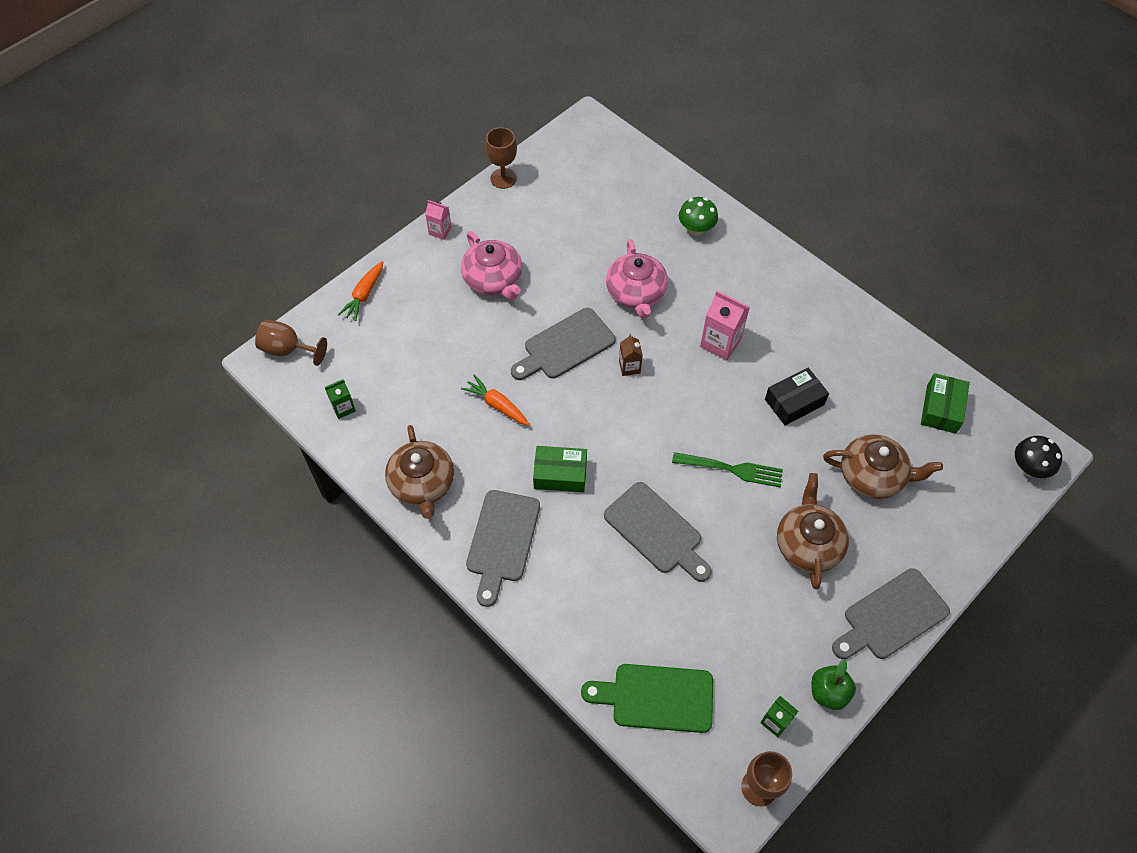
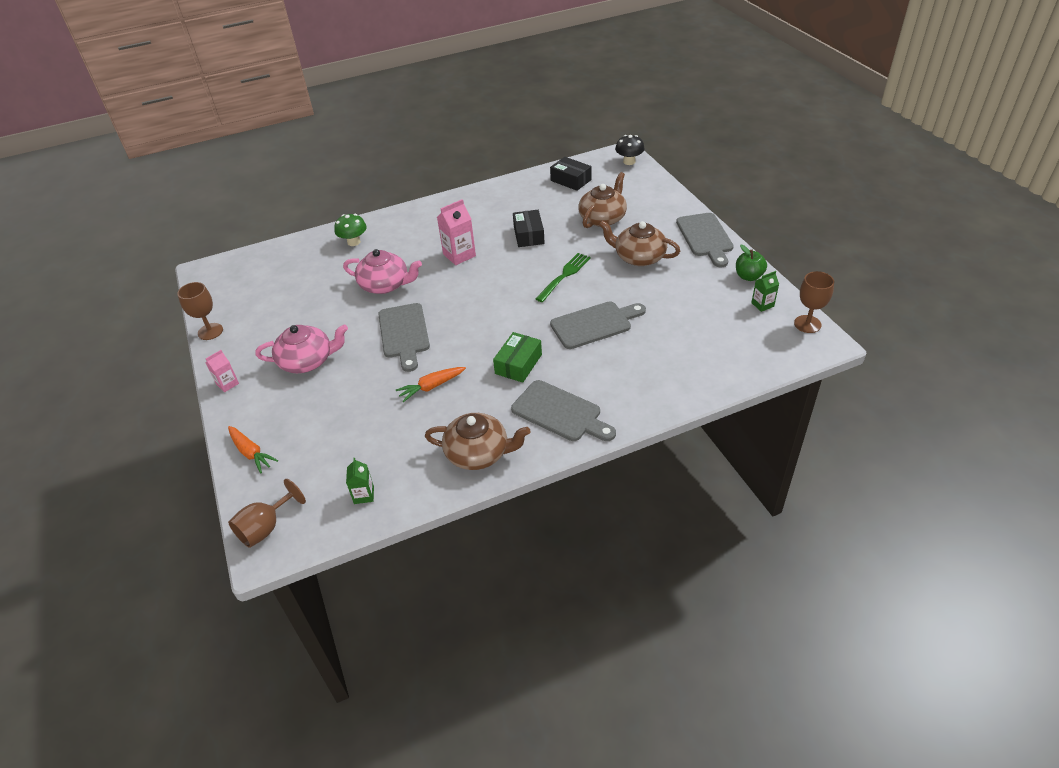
camera: 65 degrees left, 15 degrees down
(629, 367) = (448, 304): brown carton -> none
(656, 698) = (727, 357): green cutting board -> none
(941, 409) = (571, 180): green box -> black box

